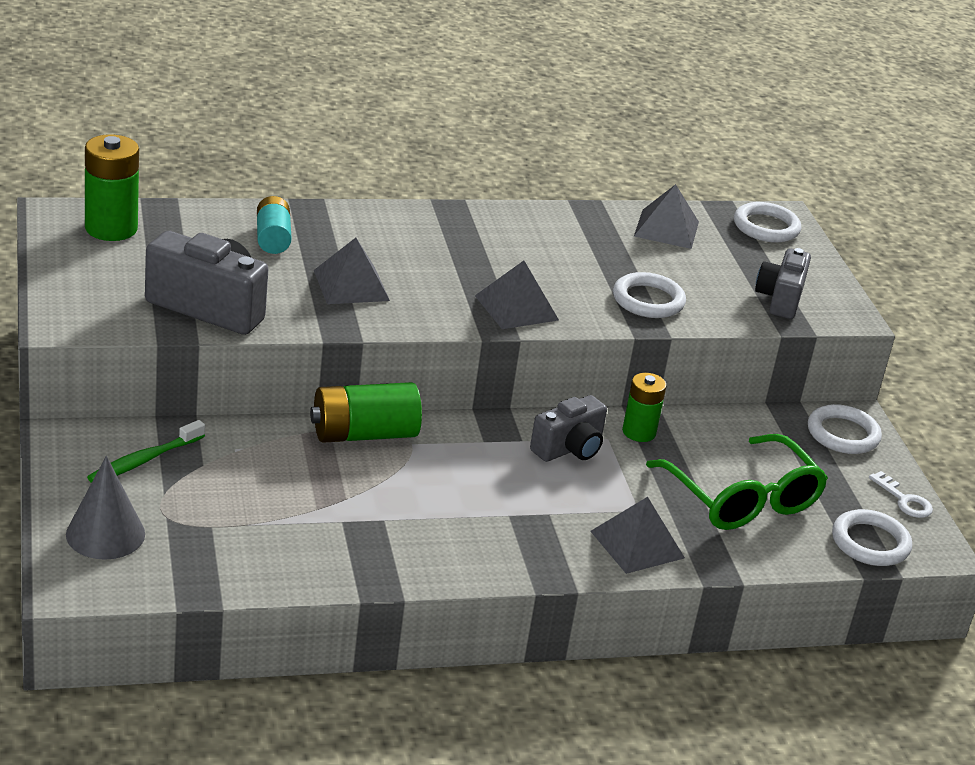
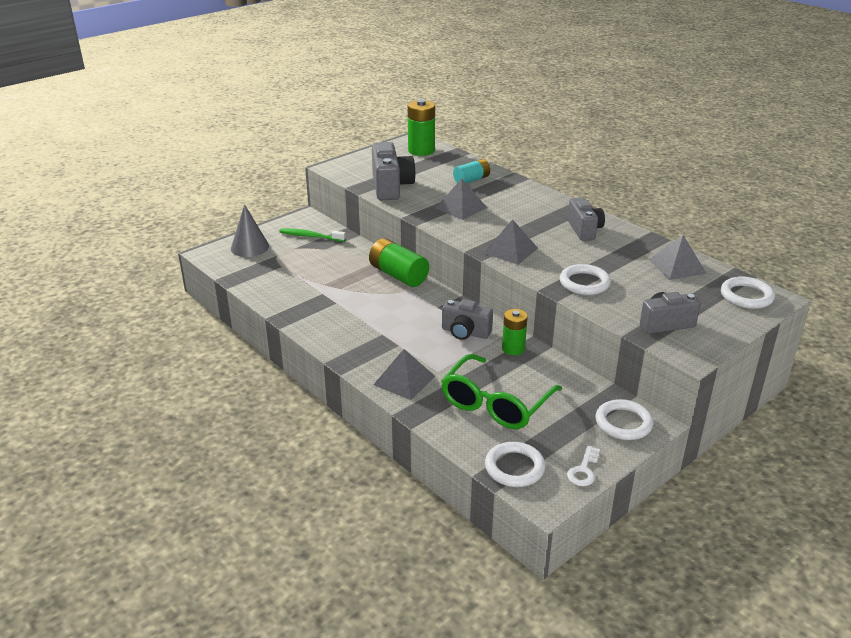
camera: 65 degrees right, 0 degrees up
(518, 236) = (584, 230): none -> grey camera

